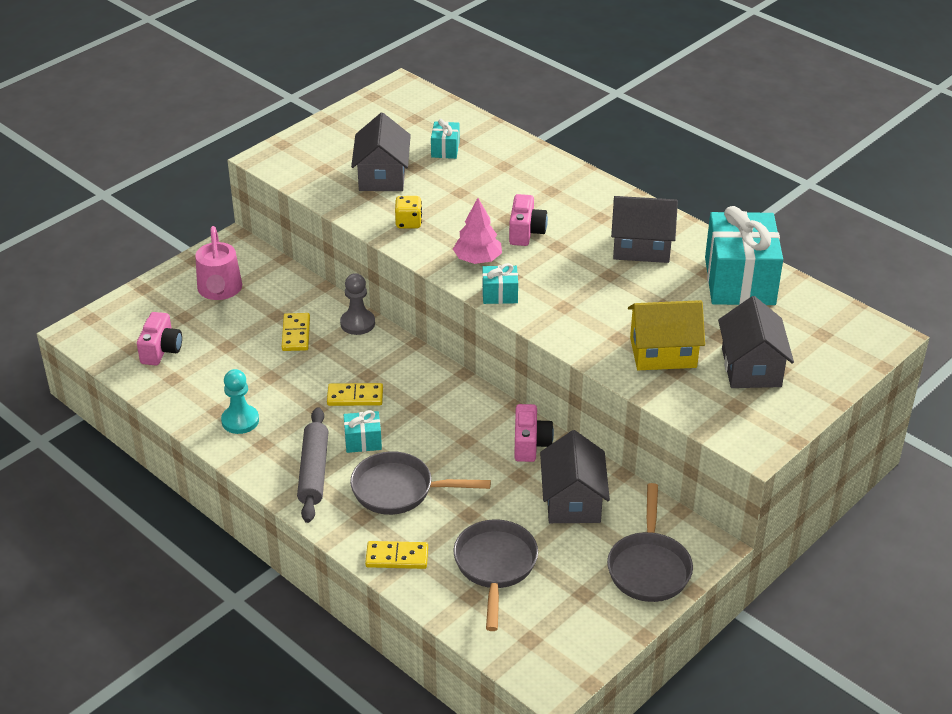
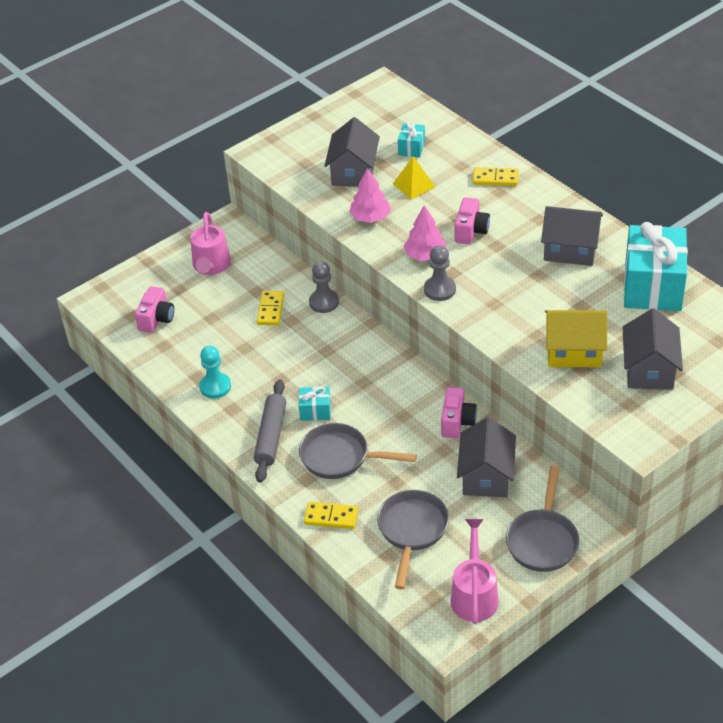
camera: 10 degrees right, 5 degrees up
(355, 397) = (313, 370): yellow domino -> yellow domino (495, 178)
(408, 222) = (370, 217): yellow dice -> pink tree
(453, 187) = (414, 185): none -> yellow pyramid
(499, 294) = (439, 289): turquoise gift -> grey pawn
(578, 632) = (474, 594): none -> pink watering can

